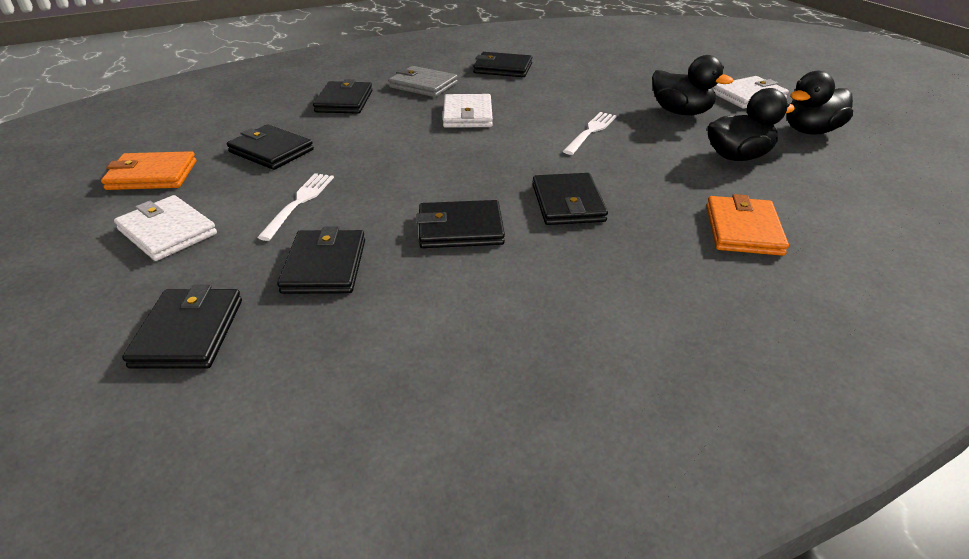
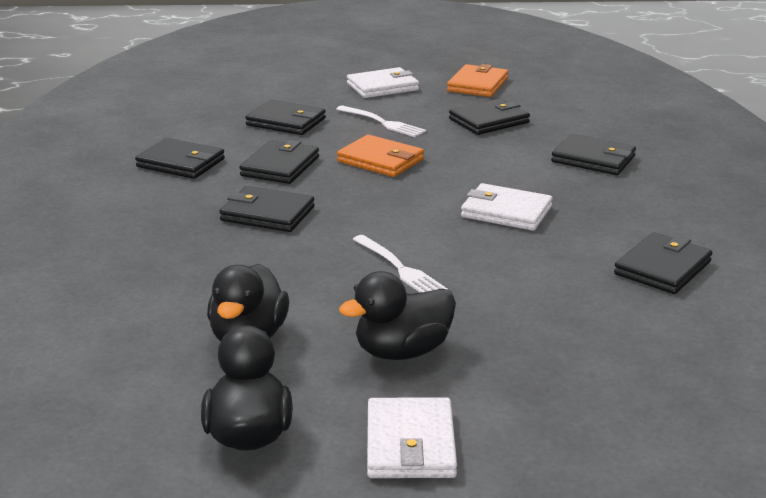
camera: 115 degrees right, 10 degrees down
(188, 332) = (262, 88): black wallet -> black wallet (181, 163)
(423, 85) = (620, 205): grey wallet -> none
(743, 230) = (131, 276): orange wallet -> orange wallet (380, 160)

